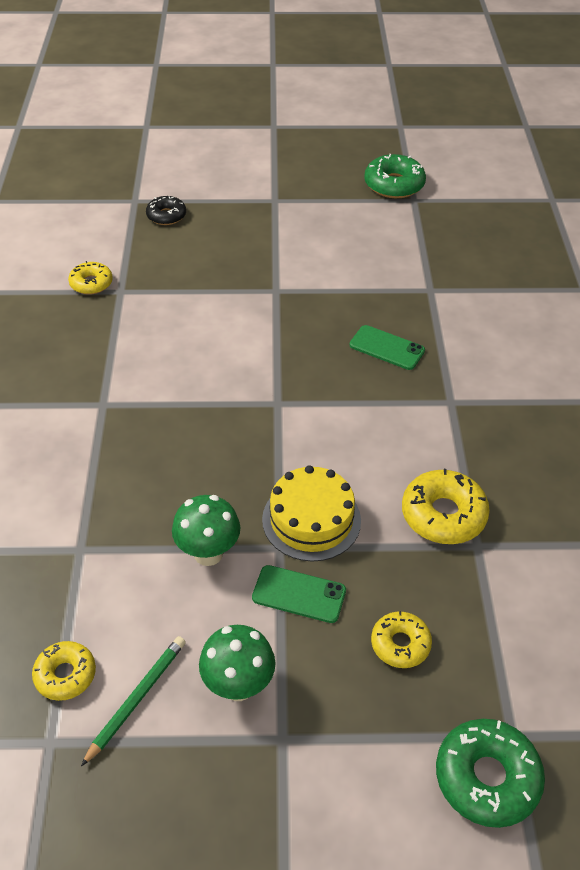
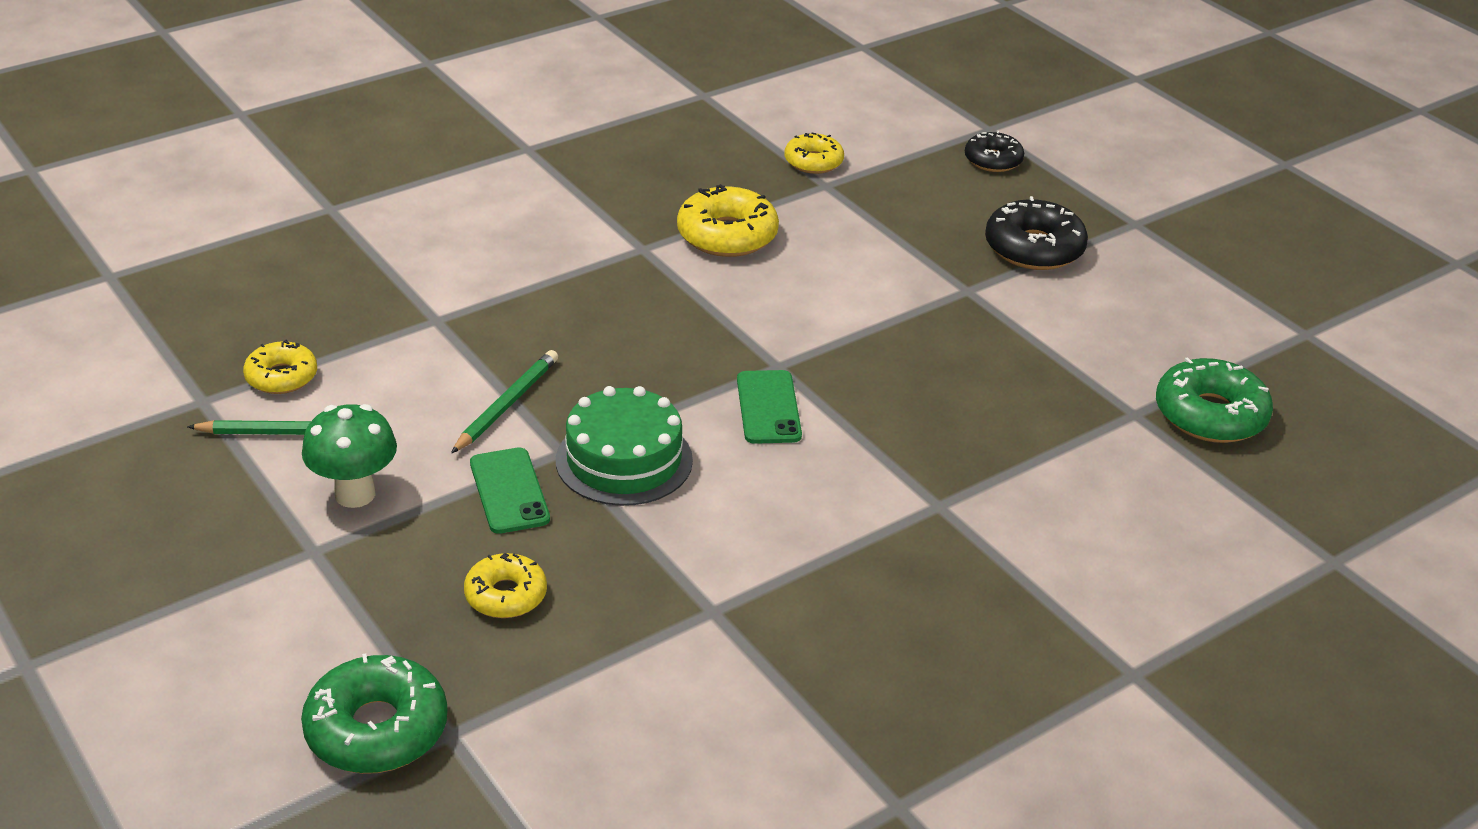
camera: 55 degrees right, 10 degrees down
(208, 553) = (507, 405): green mushroom -> green pencil
(262, 246) = (1034, 248): none -> black donut
(311, 520) = (624, 460): yellow cake -> green cake
(387, 348) = (974, 416): green phone -> green phone (768, 407)
(394, 185) = (1313, 305): green donut -> green donut (1210, 415)
(443, 515) = (734, 564): yellow donut -> yellow donut (727, 235)

